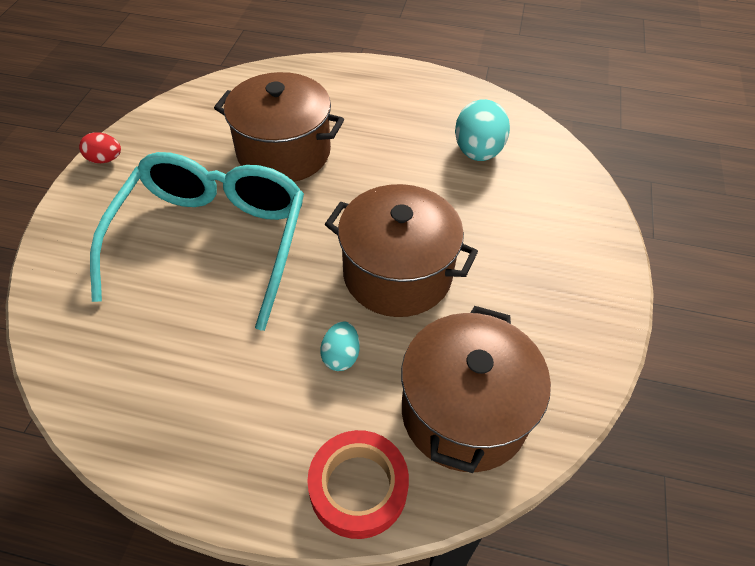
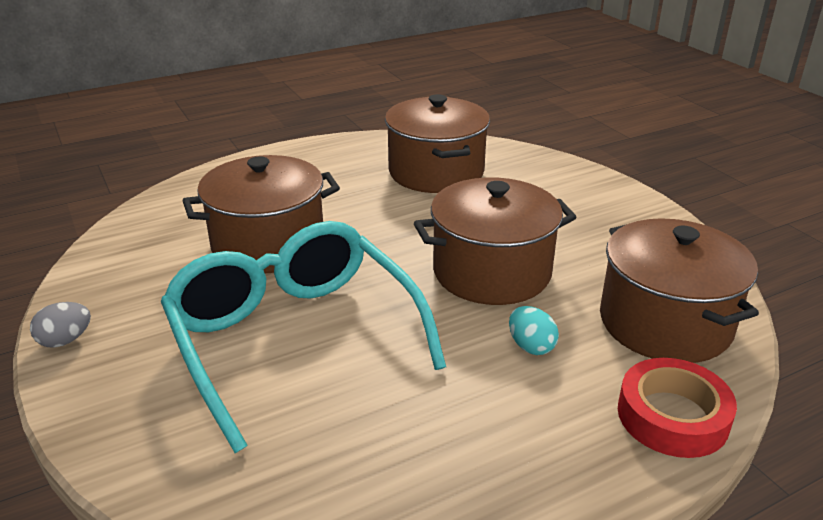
camera: 40 degrees left, 20 degrees down
(105, 159) = (65, 340): red egg -> grey egg
(478, 152) = (436, 172): turquoise egg -> brown pot

